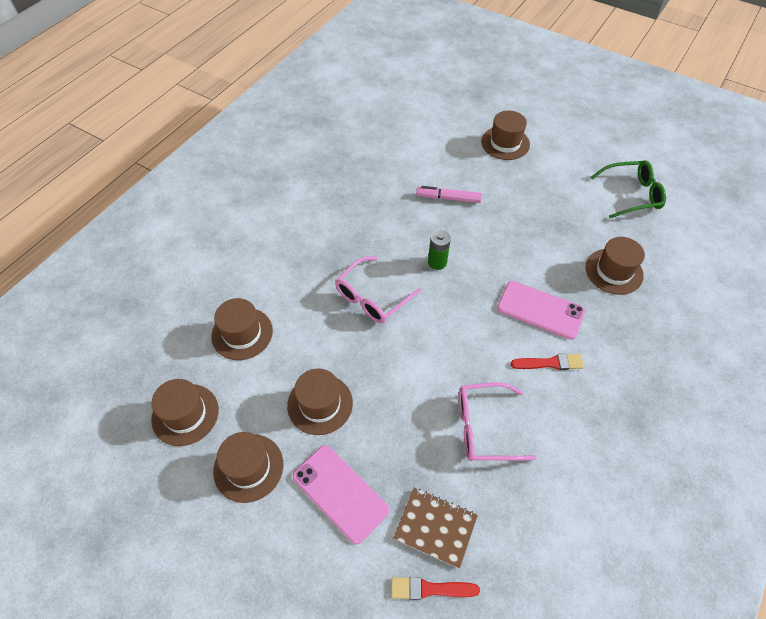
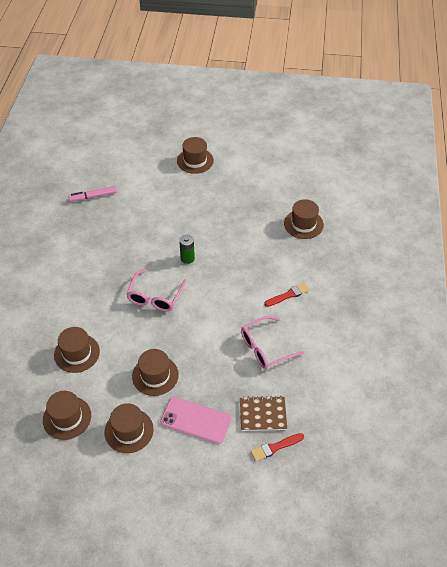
camera: 25 degrees left, 5 degrees down
(448, 198) = (174, 212): pink marker -> pink marker (93, 197)
(540, 310) = (268, 265): pink phone -> none
(631, 194) = (294, 169): green glasses -> none

